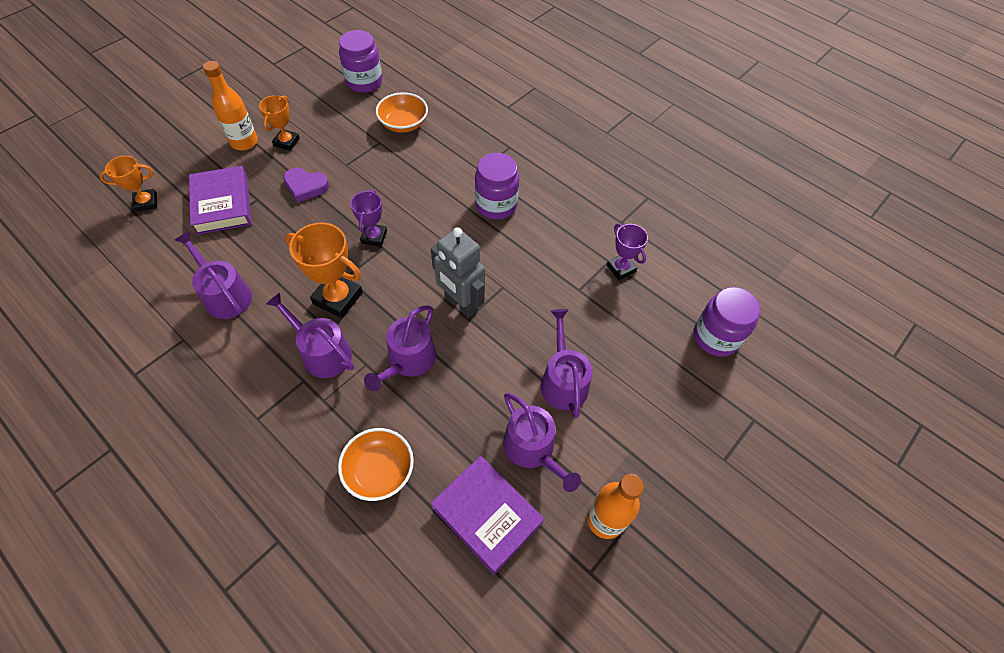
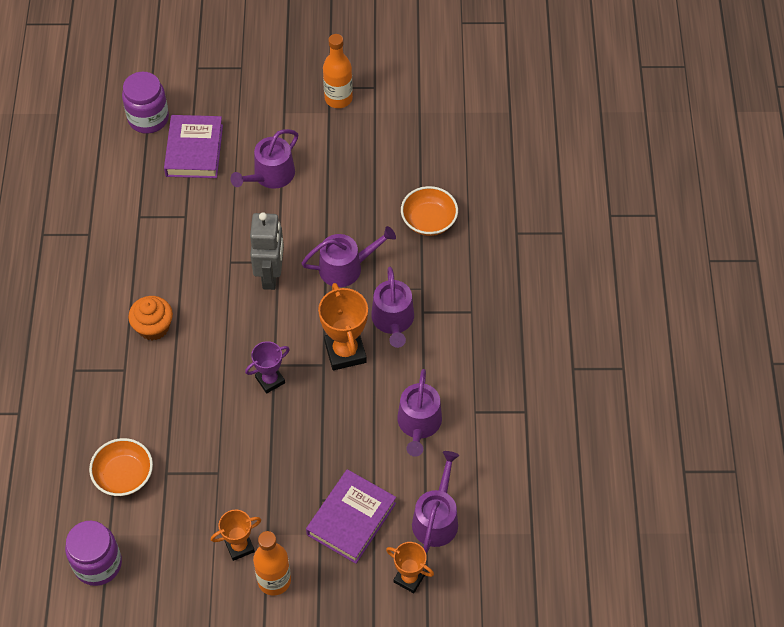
camera: 130 degrees left, 0 degrees up
(306, 186) = (271, 478): purple heart -> none
(486, 515) = (395, 151): purple book -> purple book (194, 150)
(496, 205) = (153, 327): purple jar -> orange cupcake
(532, 449) = (333, 158): purple watering can -> purple watering can (436, 518)
(621, 268) = (139, 205): purple trophy -> none

